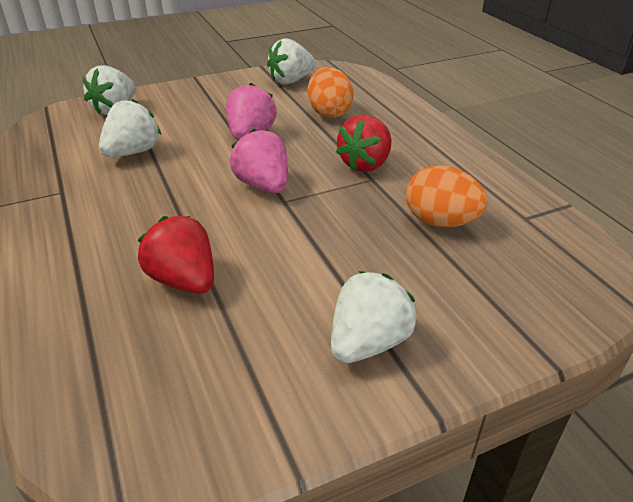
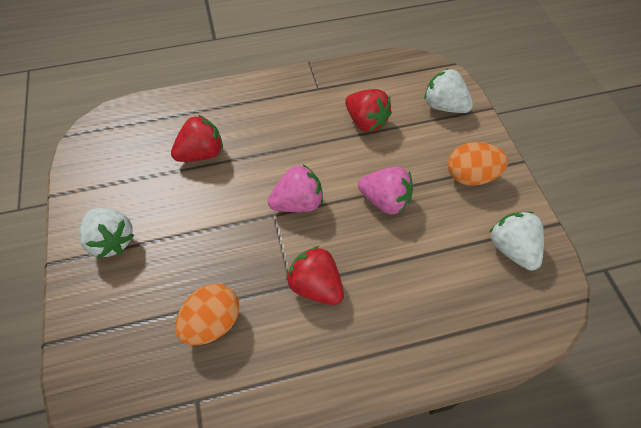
camera: 100 degrees right, 20 degrees up
(133, 152) = (366, 122): white strawberry -> red strawberry
(329, 113) = (426, 274): orange egg -> orange egg (471, 176)

